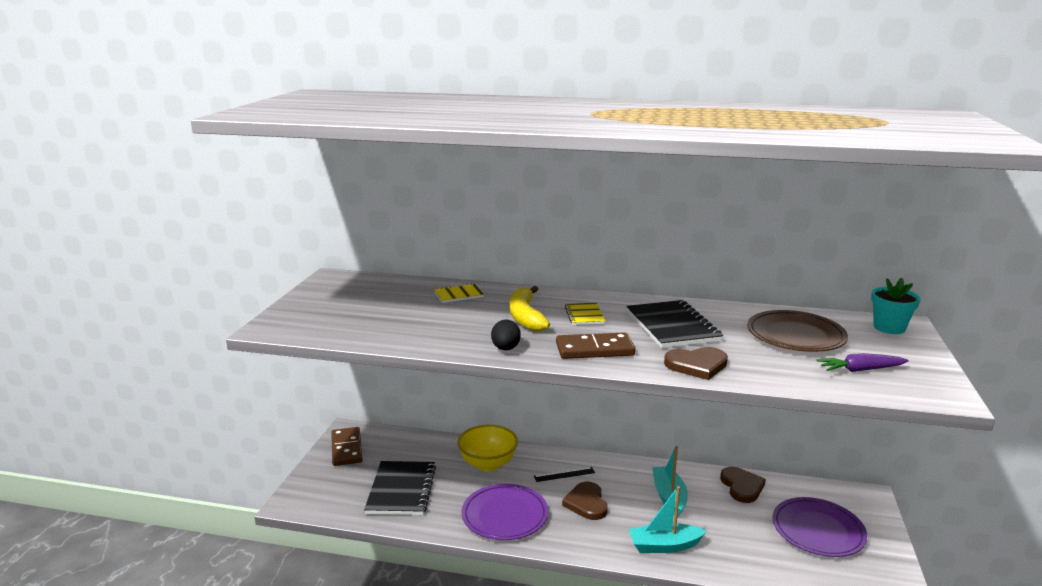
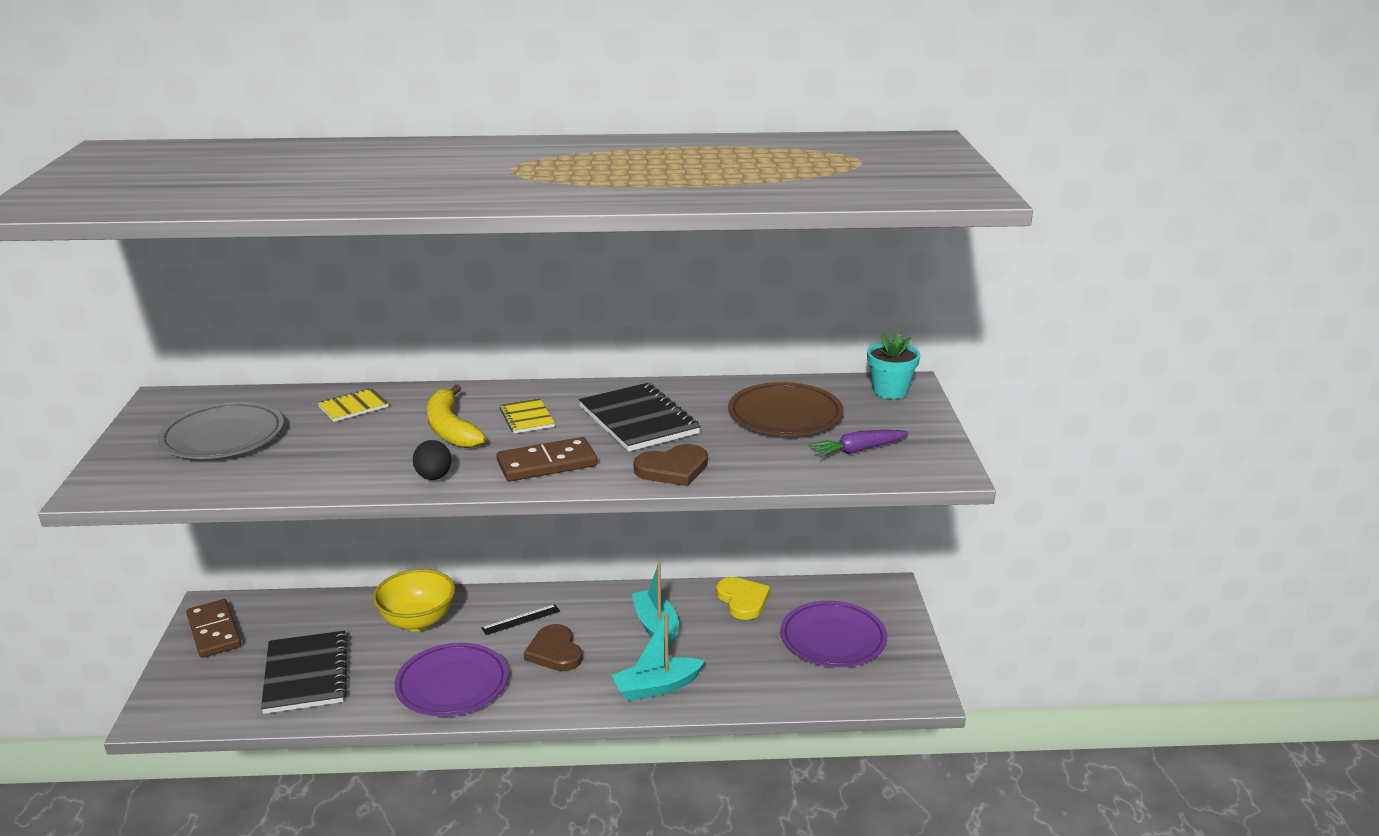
camera: 15 degrees left, 5 degrees up
(363, 304) = (223, 437): none -> grey plate
(742, 486) = (742, 600): brown heart -> yellow heart

